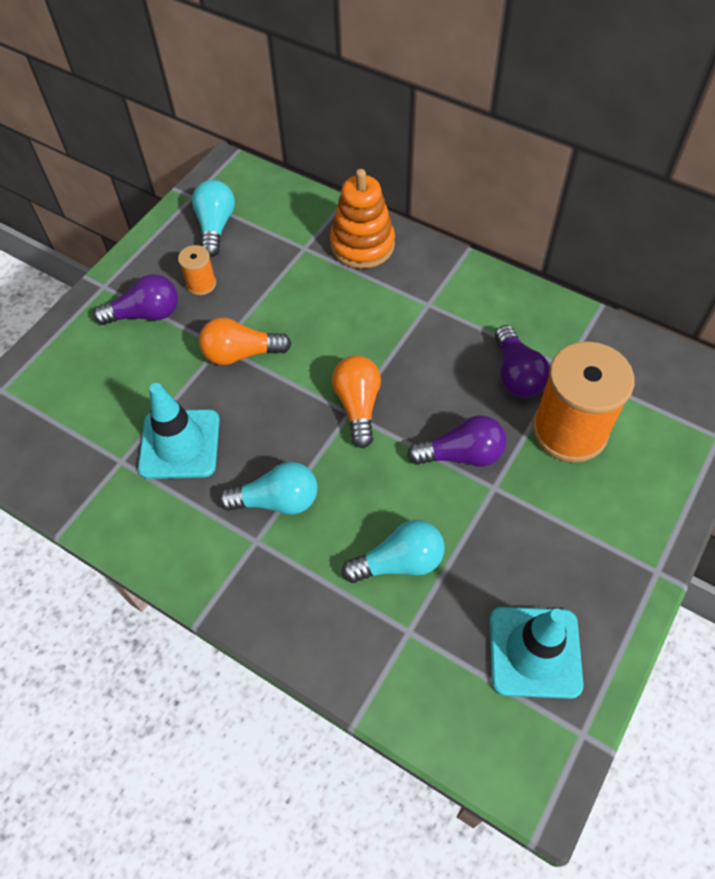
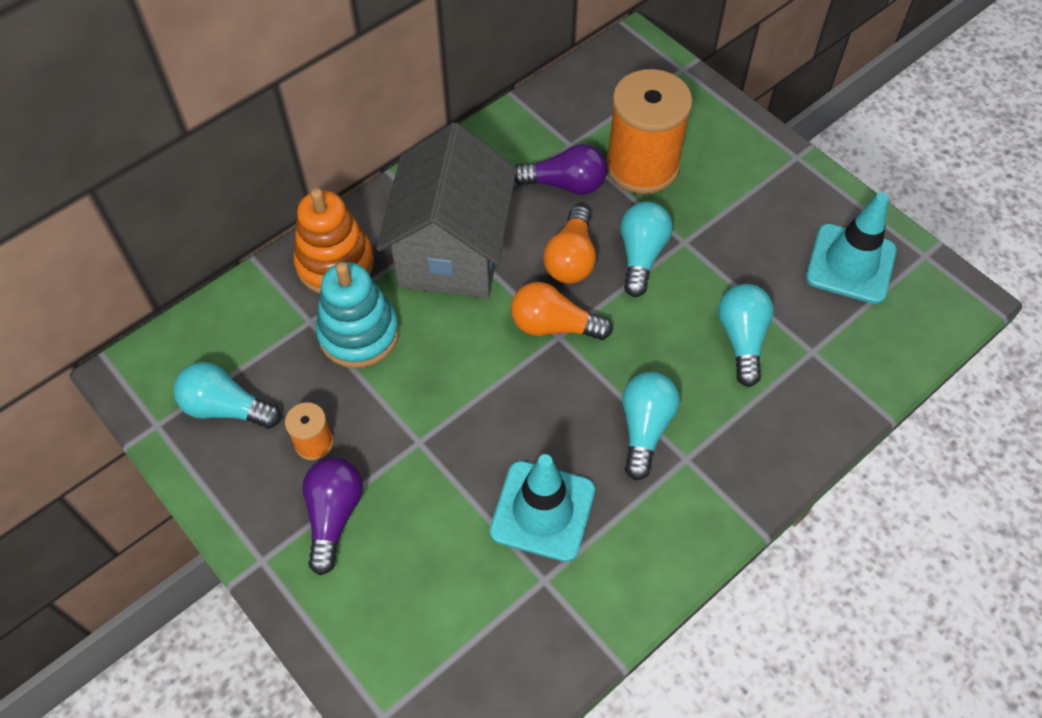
camera: 75 degrees left, 0 degrees up
(241, 353) = (440, 421): orange light bulb -> orange light bulb (571, 259)
(303, 279) = (359, 334): none -> turquoise stacking toy
(406, 314) = (452, 251): none -> grey house
(462, 454) = (641, 255): purple light bulb -> turquoise light bulb

